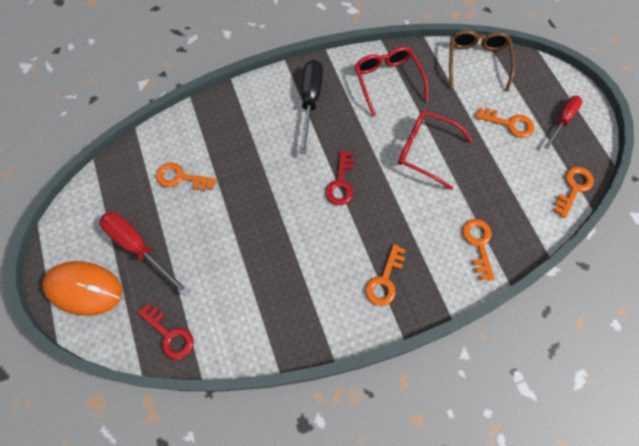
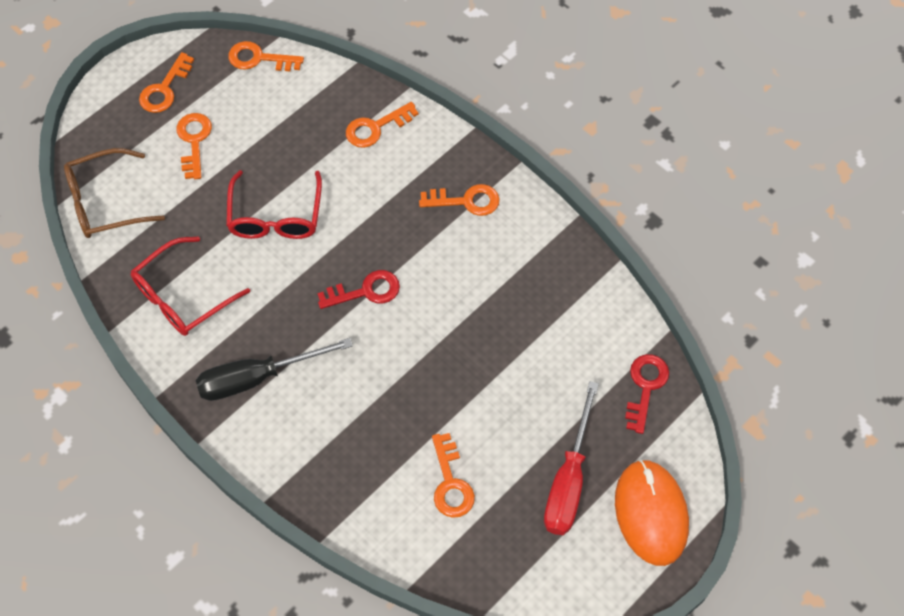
camera: 115 degrees left, 5 degrees down
(562, 120) = (164, 89): red screwdriver -> orange key

